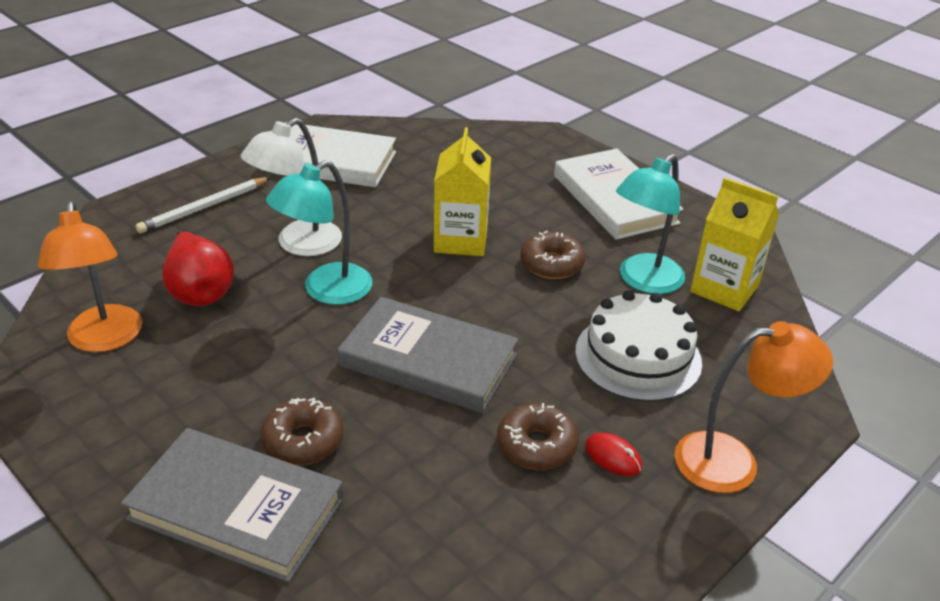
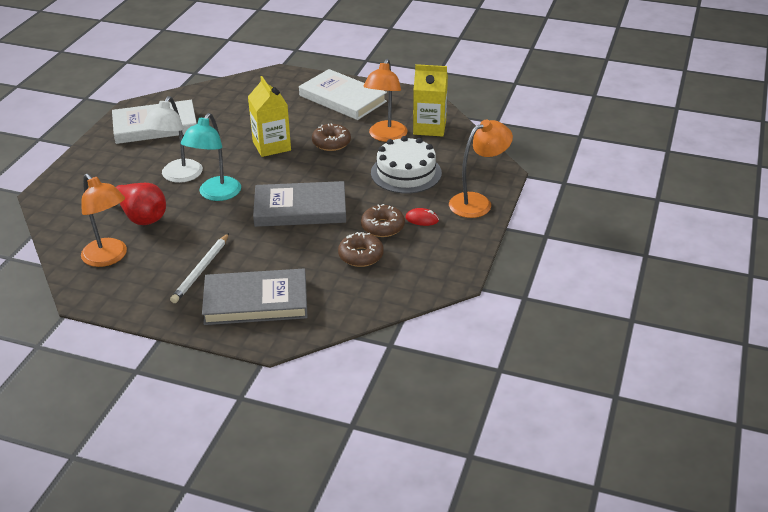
camera: 25 degrees left, 0 degrees up
(204, 208) = (100, 175): white pencil -> white pencil (201, 270)
(303, 441) = (264, 264): brown donut -> brown donut (361, 256)
(643, 281) = (386, 136): turquoise lamp -> orange lamp

